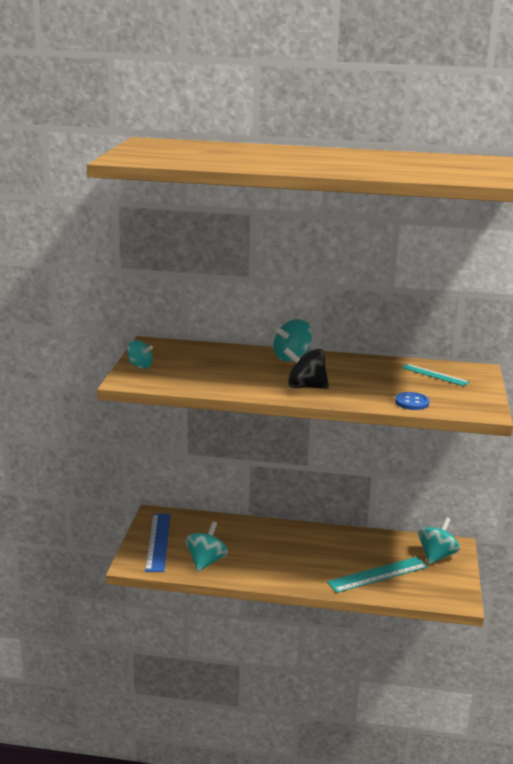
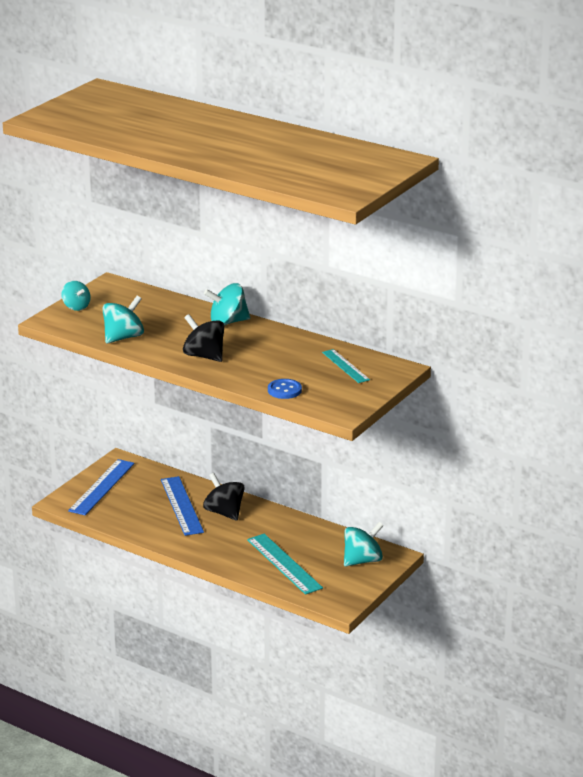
camera: 25 degrees right, 5 degrees up
(206, 561) = (131, 515): turquoise spinning top -> turquoise spinning top (123, 337)
(243, 543) = (182, 505): none -> blue ruler
(285, 540) = (224, 512): none -> black spinning top
(377, 574) = (284, 564): turquoise ruler -> turquoise ruler turned 60 degrees clockwise

